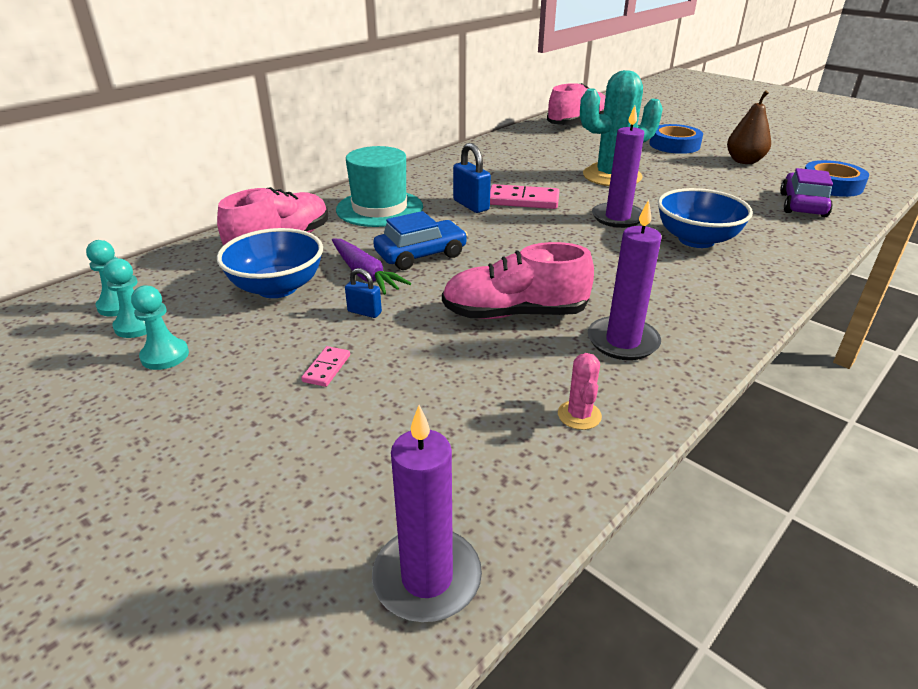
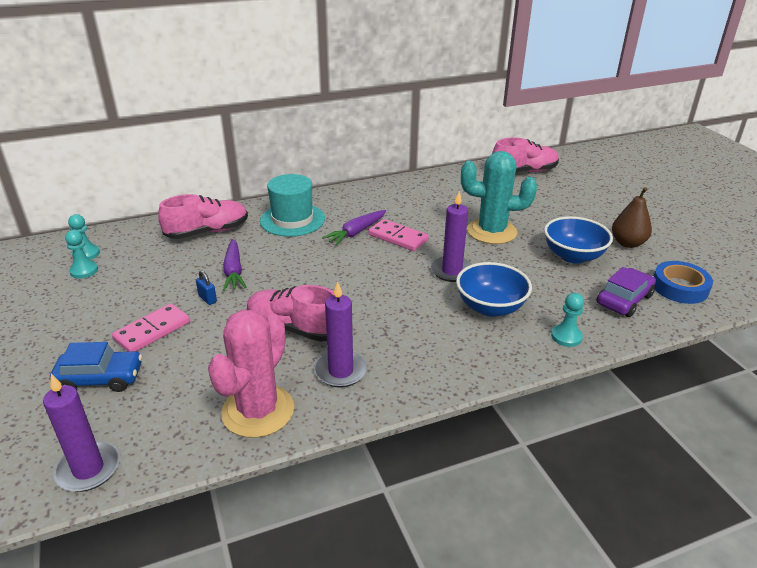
camera: 25 degrees right, 0 degrees up
(165, 356) = (81, 295): turquoise pawn -> turquoise pawn (566, 337)
(277, 288) = (176, 266): blue bowl -> blue bowl (573, 256)
(327, 368) = (152, 331): pink domino -> pink domino, size x1.93
(421, 255) = (282, 265): blue car -> blue car (100, 379)
(471, 205) = (356, 232): blue padlock -> purple carrot
(579, 415) = (258, 411): pink cactus -> pink cactus, size x2.43
(674, 145) = (583, 212): blue tape -> none

